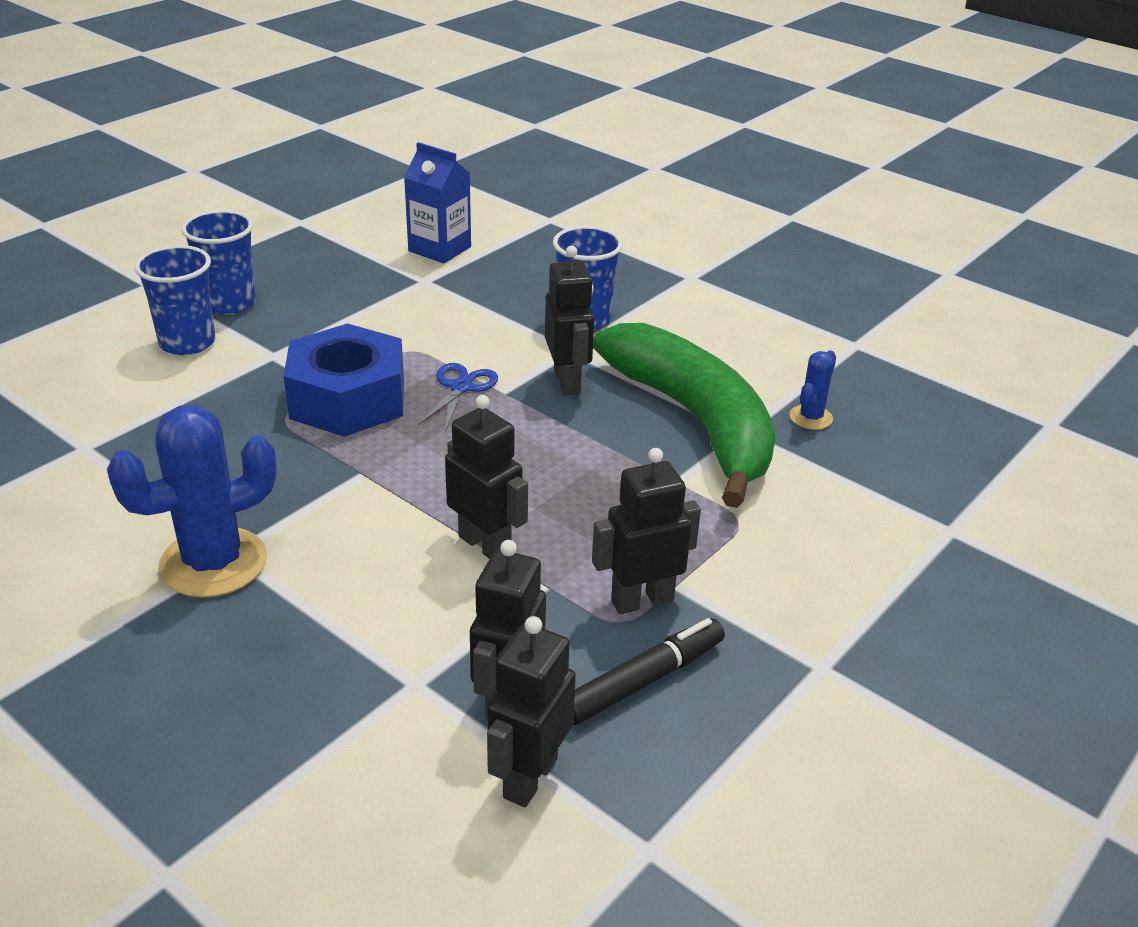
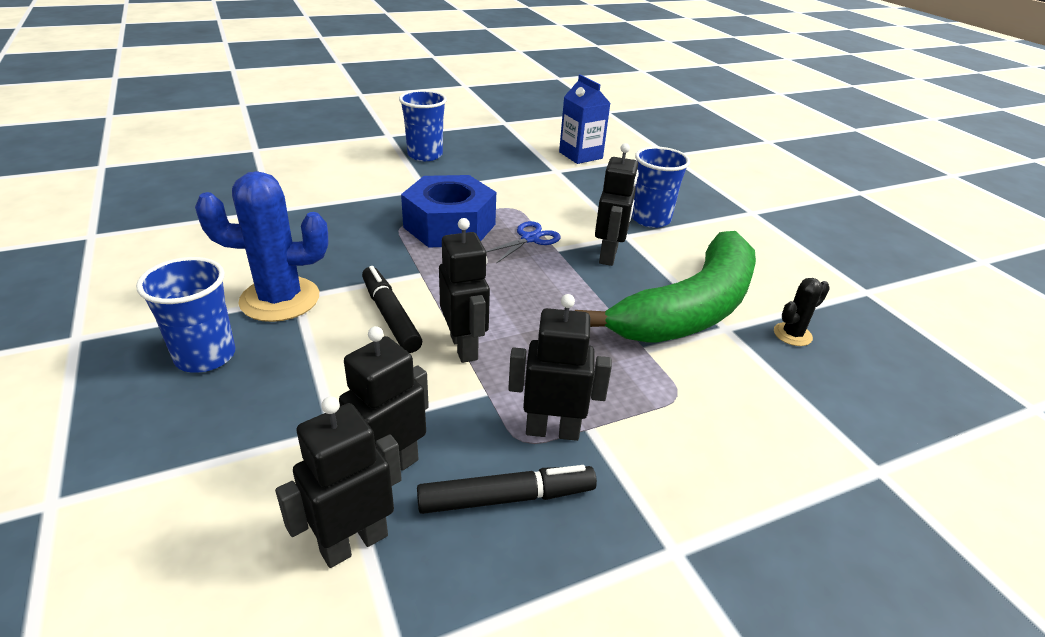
camera: 25 degrees right, 0 degrees up
(187, 343) = (382, 170): blue cup -> blue cup (205, 356)
(370, 537) = (390, 316): none -> black marker
(695, 421) = (690, 309): green banana -> green banana turned 45 degrees clockwise
(810, 417) = (792, 334): blue cactus -> black cactus

